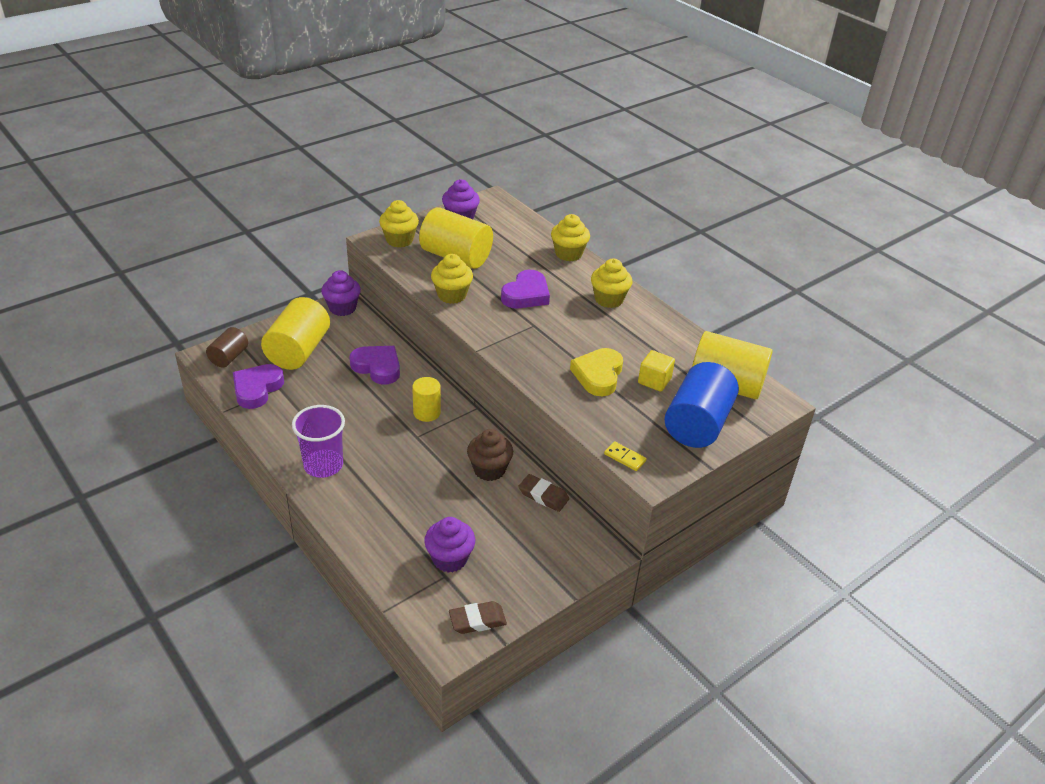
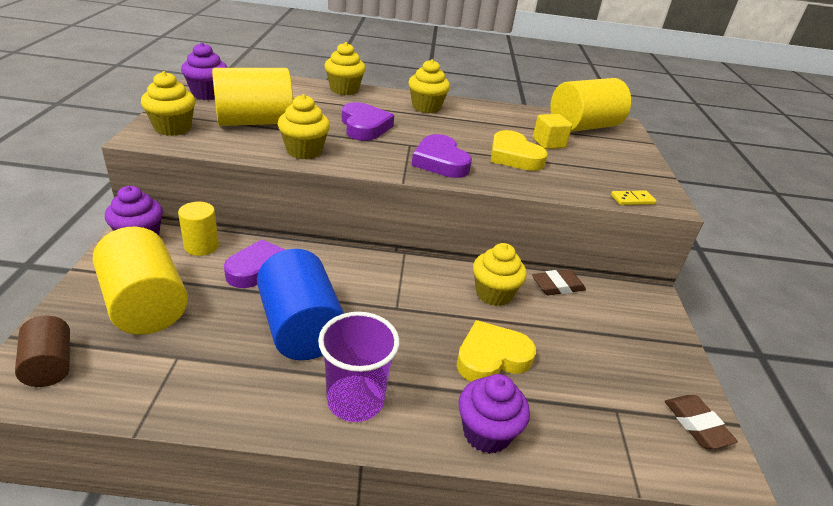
camera: 50 degrees left, 5 degrees down
(257, 389) = (148, 376): purple heart -> purple heart (440, 162)
(423, 499) = (492, 357): none -> yellow heart
(427, 412) = (372, 282): yellow cylinder -> yellow cylinder (201, 246)
(450, 559) = (594, 391): purple cupcake -> purple cupcake (486, 433)
(477, 620) = (696, 424): brown eraser -> brown eraser turned 45 degrees counterclockwise
(489, 469) = (493, 294): brown cupcake -> yellow cupcake
(697, 424) = (618, 156): blue cylinder -> blue cylinder (301, 328)

